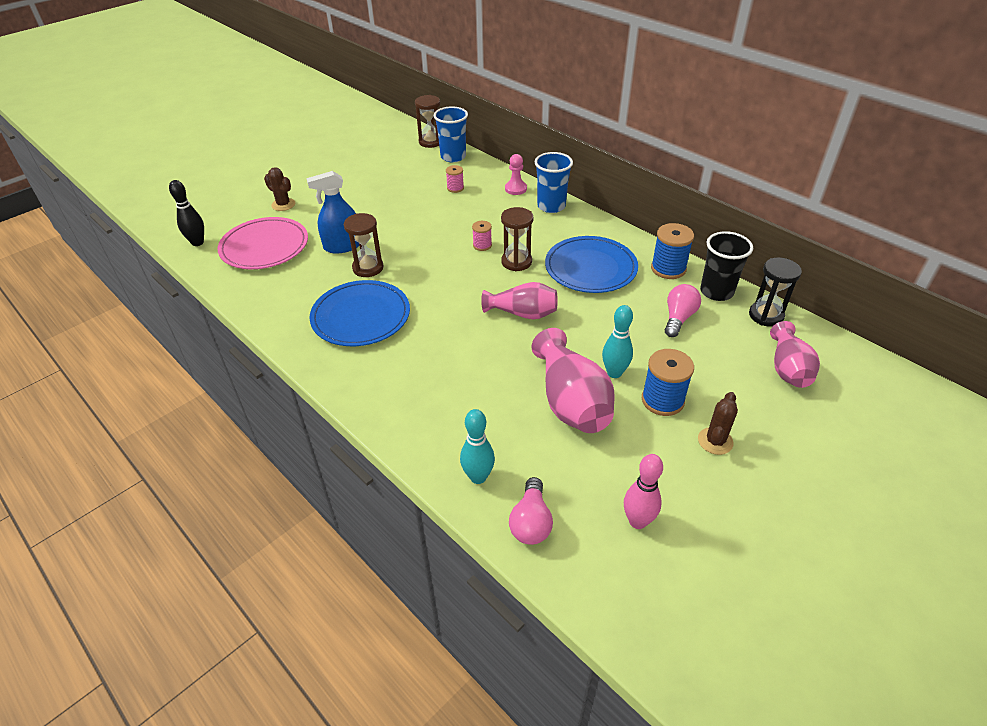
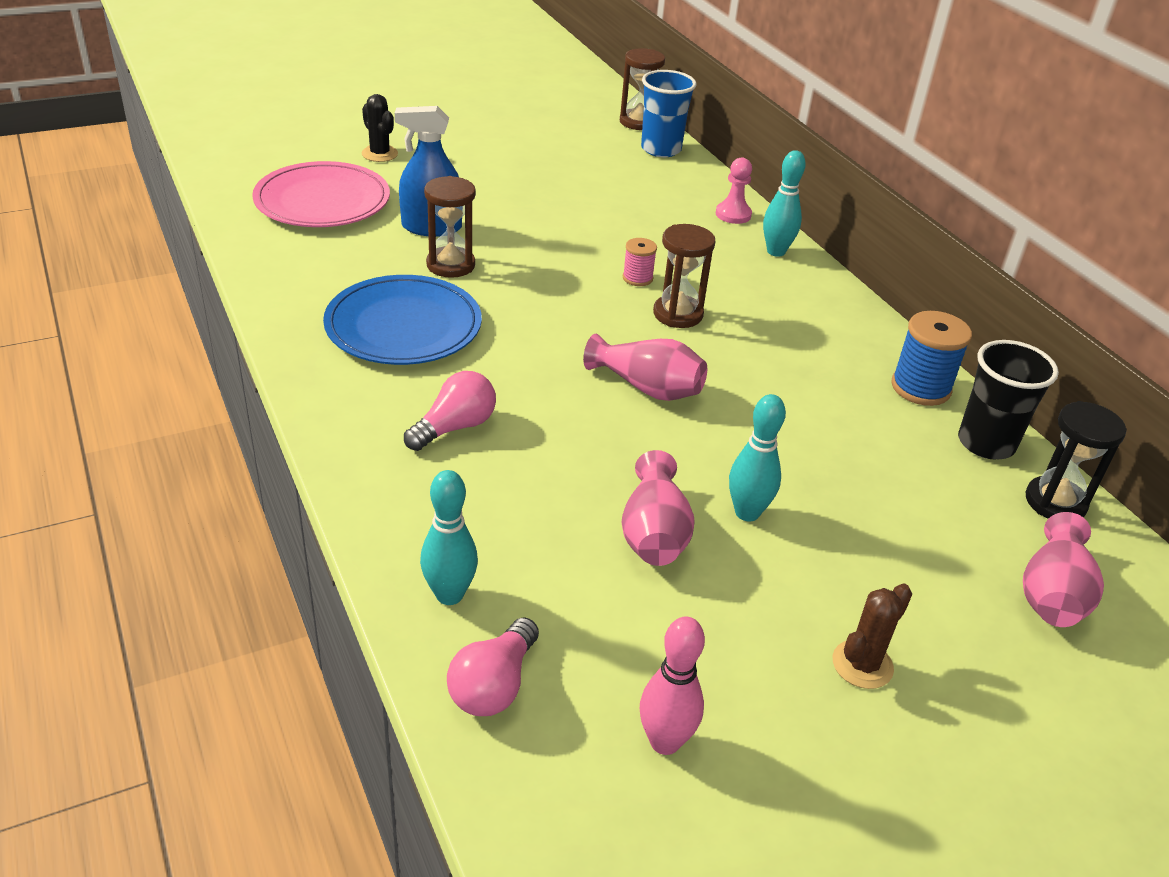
camera: 15 degrees right, 5 degrees down
(197, 242) = (236, 173): black bowling pin -> none
(283, 204) = (379, 154): brown cactus -> black cactus
(455, 188) = (640, 191): pink spool -> none
(551, 206) = (776, 251): blue cup -> turquoise bowling pin
(571, 402) = (653, 533): pink vase -> pink vase, size x0.66
(590, 268) = (791, 353): blue plate -> none
(662, 400) = (805, 576): blue spool -> none
(678, 318) = (898, 464): pink light bulb -> pink light bulb (455, 427)

